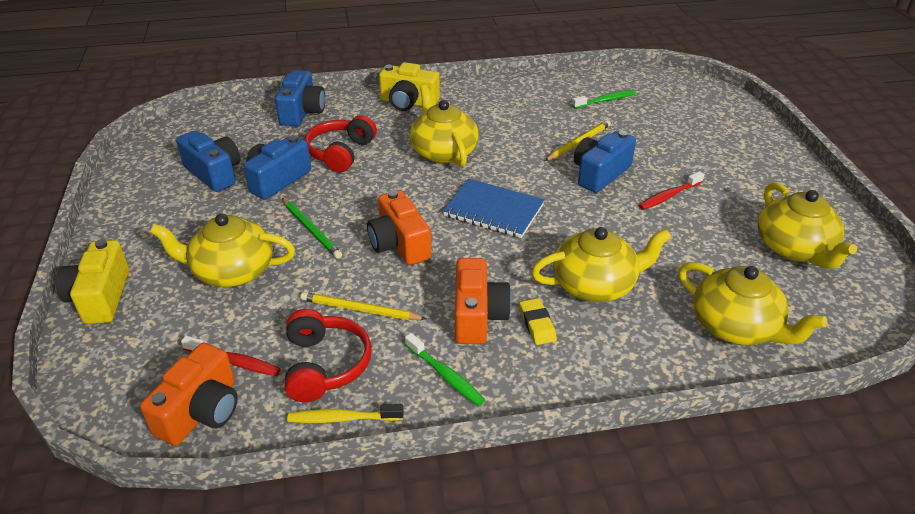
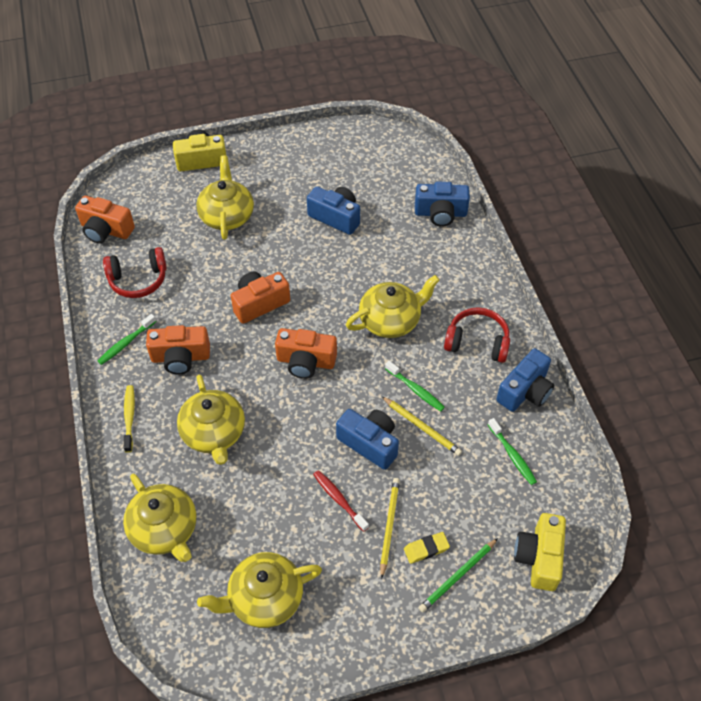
camera: 85 degrees right, 15 degrees up
(214, 173) = (341, 179): blue camera -> blue camera (525, 391)
(234, 362) = (143, 236): red toothbrush -> none
(311, 230) = (274, 249): green pencil -> green pencil (458, 576)
(340, 153) = (379, 250): red headphones -> red headphones (477, 342)
(342, 418) = (95, 295): yellow toothbrush -> yellow toothbrush (129, 417)
(360, 310) = (188, 290): yellow pencil -> yellow pencil (389, 526)
(408, 102) = (472, 286): yellow camera -> yellow camera (539, 557)
(493, 211) = (306, 361): blue notebook -> orange camera
(534, 143) = (415, 390): none -> green toothbrush
(537, 324) = (171, 394): yellow eraser -> yellow eraser (426, 549)
(736, 327) = (165, 529): yellow teapot -> yellow teapot turned 75 degrees counterclockwise

